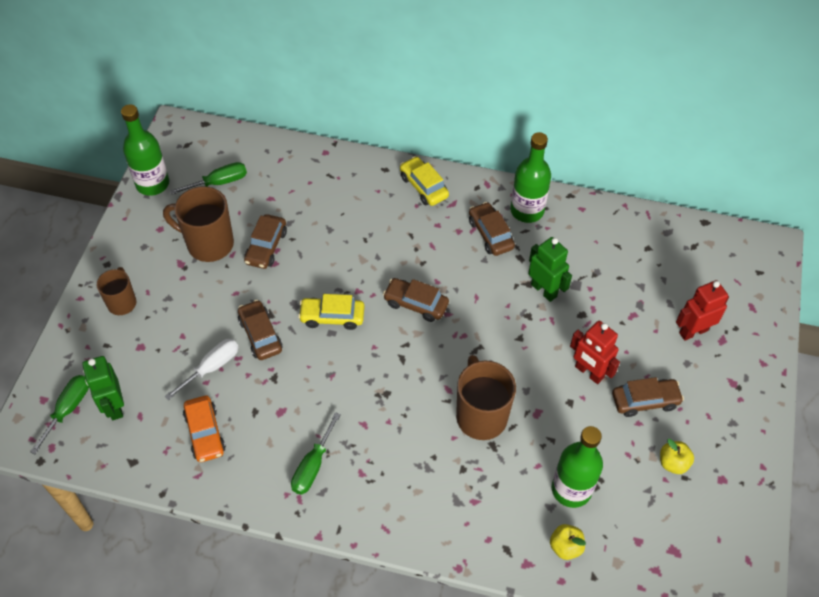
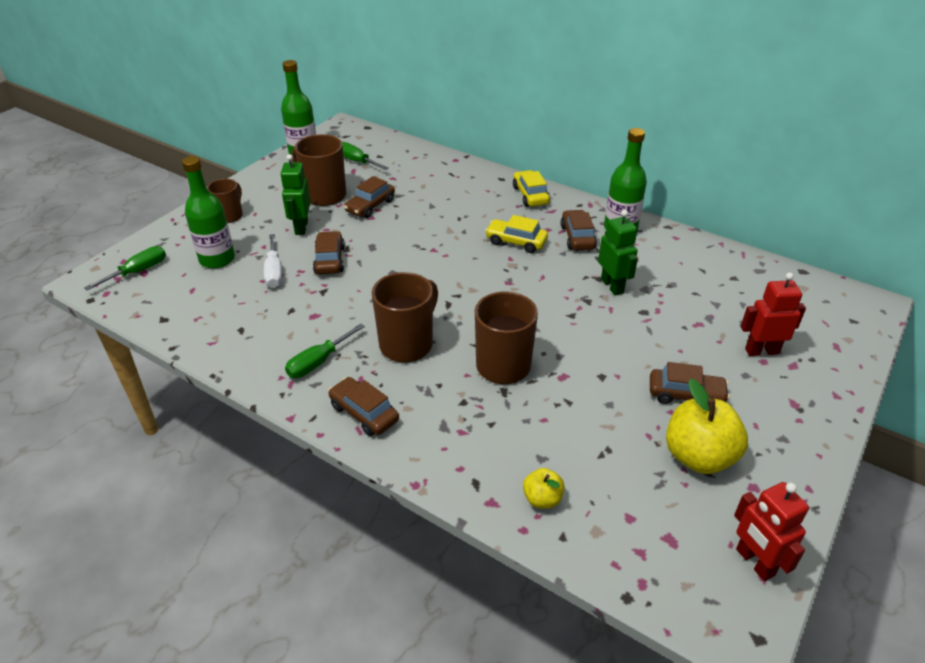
camera: 20 degrees right, 15 degrees down
(114, 406) = (176, 278): green robot -> green robot (301, 227)
(205, 433) = (238, 314): orange car -> none
(212, 367) = (274, 272): white screwdriver -> white screwdriver turned 105 degrees clockwise
(219, 182) = (356, 161): green screwdriver -> green screwdriver turned 135 degrees counterclockwise
(332, 317) = (400, 262): yellow car -> yellow car (516, 242)
(385, 419) = (407, 344): none -> brown mug
(416, 304) = (482, 269): brown car -> brown car (364, 413)
(571, 489) = (571, 449): green bottle -> green bottle (217, 259)
(589, 372) = (632, 357): red robot -> red robot (754, 562)
(673, 463) = (698, 456): yellow apple -> yellow apple, size x1.96

